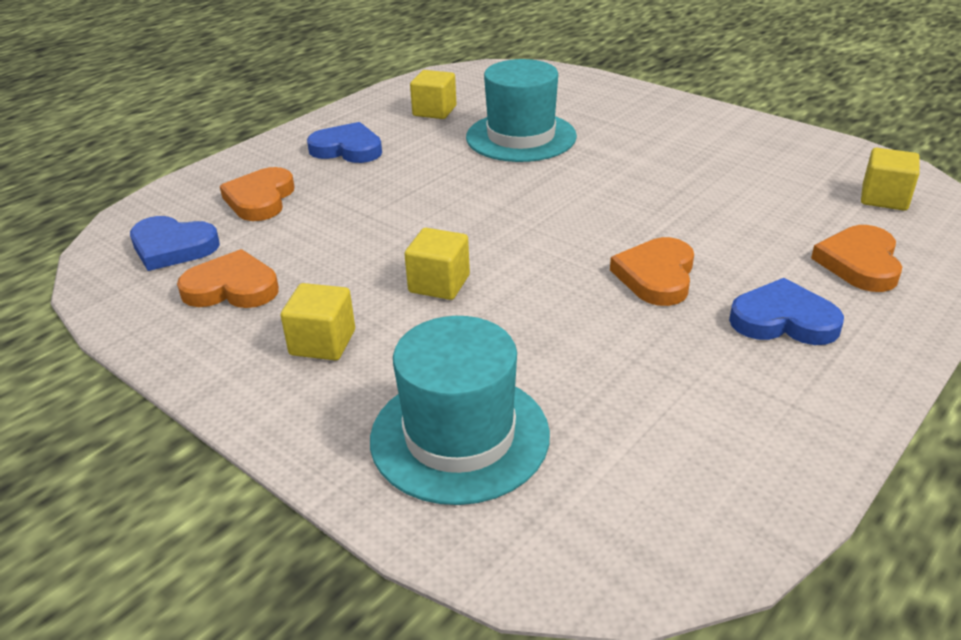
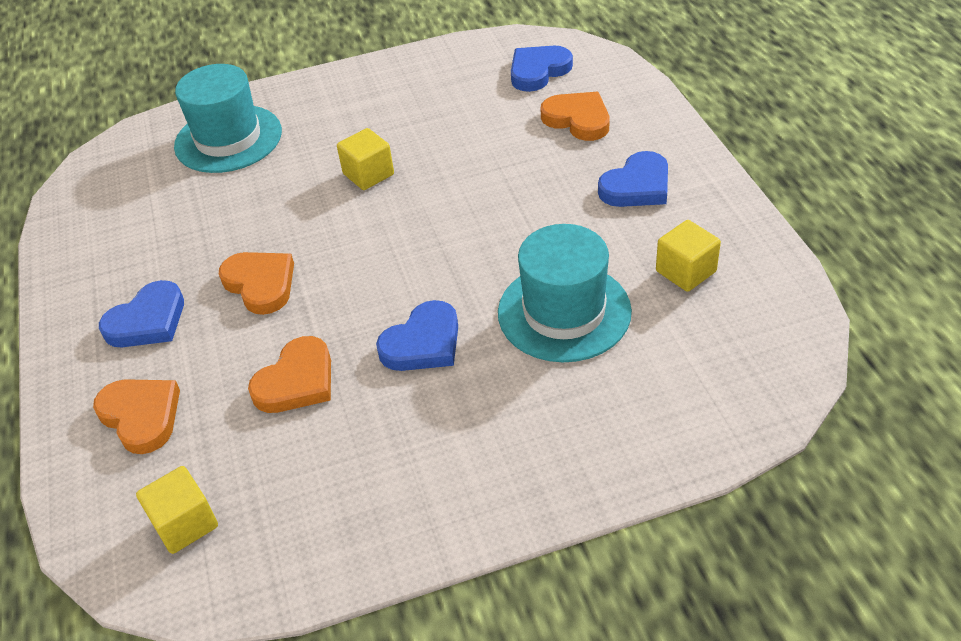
camera: 125 degrees right, 10 degrees up
(232, 288) = (458, 88): orange heart -> orange heart (297, 381)
(322, 342) = (360, 111): yellow cube -> none
(615, 175) = (423, 343): none -> blue heart

